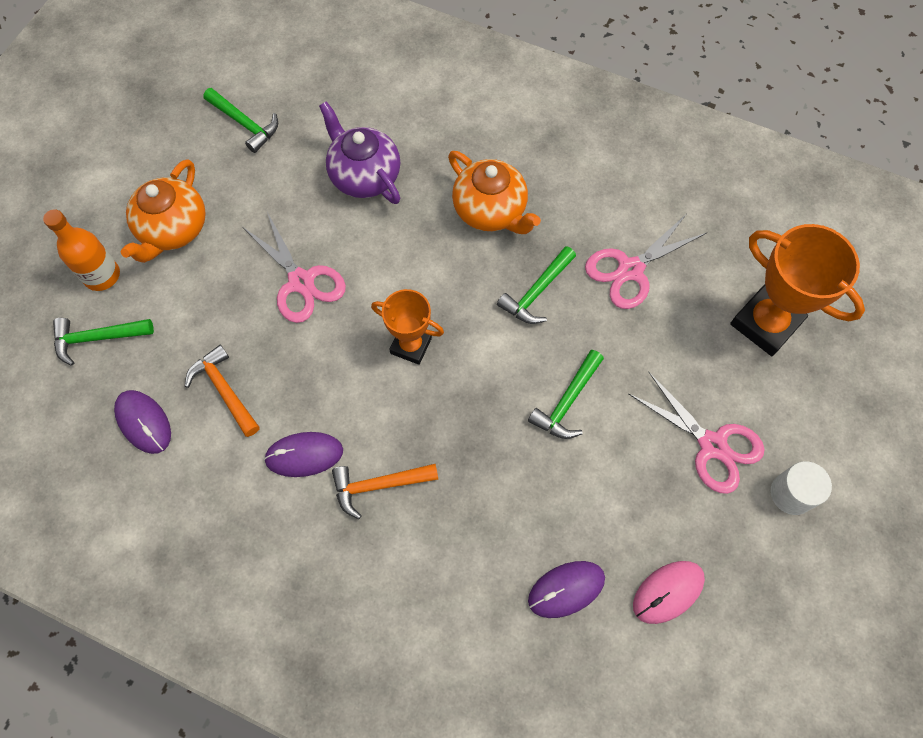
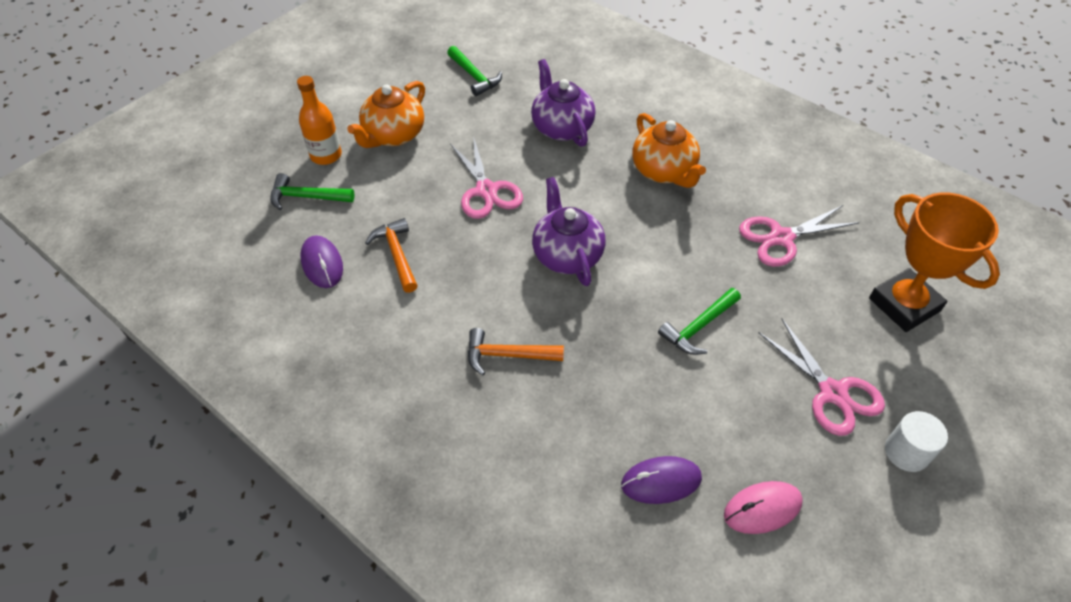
camera: 15 degrees right, 15 degrees down
(304, 455) = (449, 317): purple mouse -> none
(411, 345) = (567, 255): orange trophy -> purple teapot
(537, 292) = (690, 238): green hammer -> none

